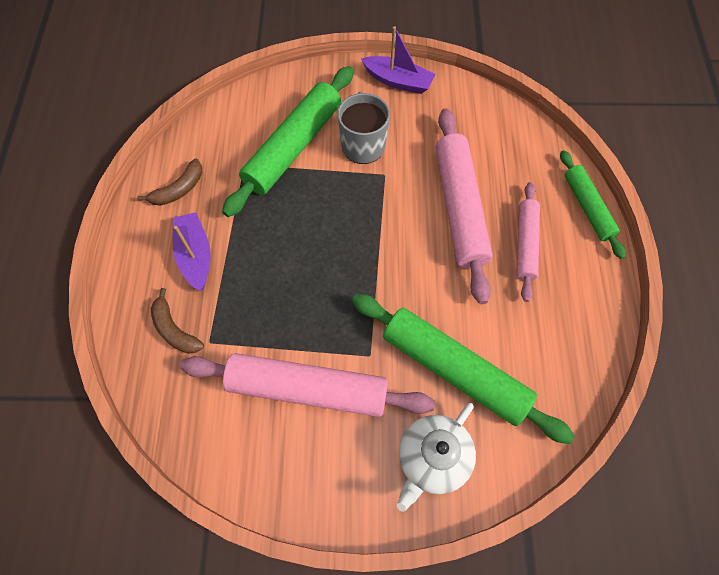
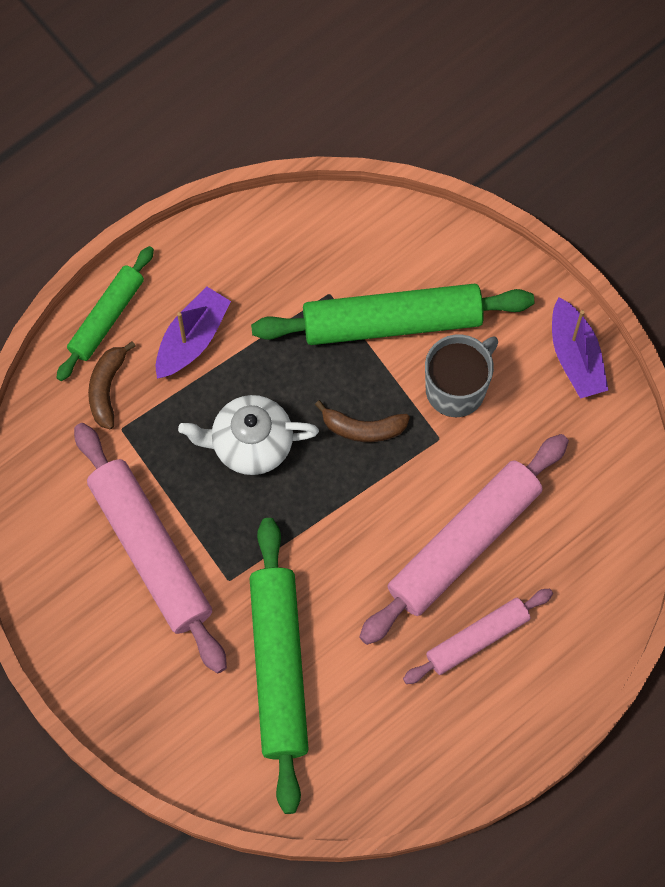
camera: 50 degrees right, 5 degrees up
(179, 189) = (246, 258): brown banana -> brown banana (363, 428)
(432, 459) = (178, 709): white teapot -> white teapot (250, 444)
(588, 207) = (580, 672): green rolling pin -> green rolling pin (107, 317)

